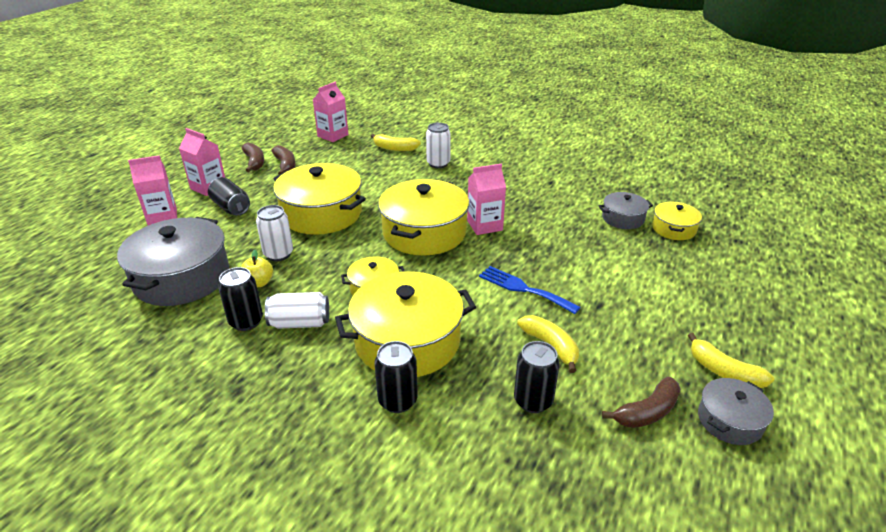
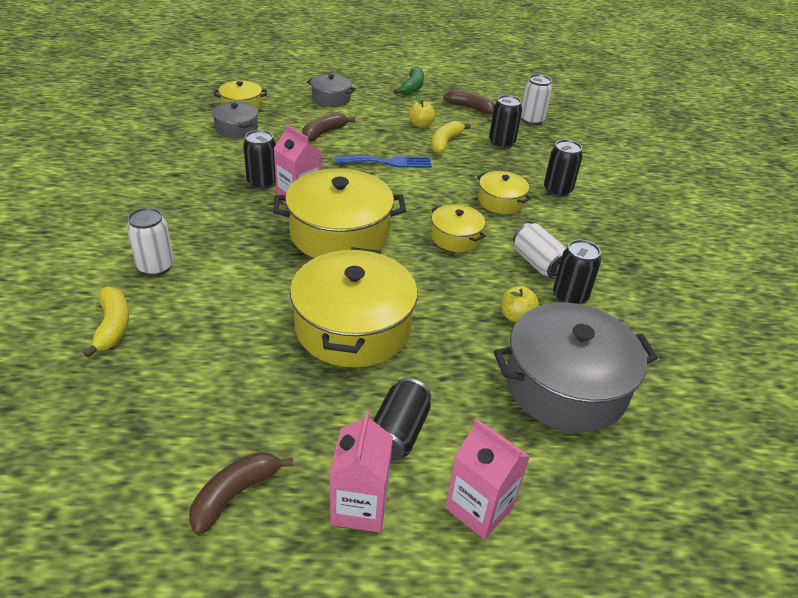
camera: 120 degrees left, 5 degrees up
(278, 254) = (460, 325): white can -> white can (531, 120)
(285, 165) = (229, 439): brown banana -> brown banana (324, 133)
(333, 135) = (73, 430): pink carton -> none
(407, 341) = (501, 201): yellow pot -> yellow pot, size x0.51
(519, 214) = (262, 182): none -> black can
(523, 289) = (388, 162): blue fork -> blue fork turned 105 degrees counterclockwise
(604, 341) = (421, 125): none -> yellow apple
(723, 371) = (412, 88): yellow banana -> green banana
(729, 420) = (452, 87): grey pot -> grey pot (331, 98)

